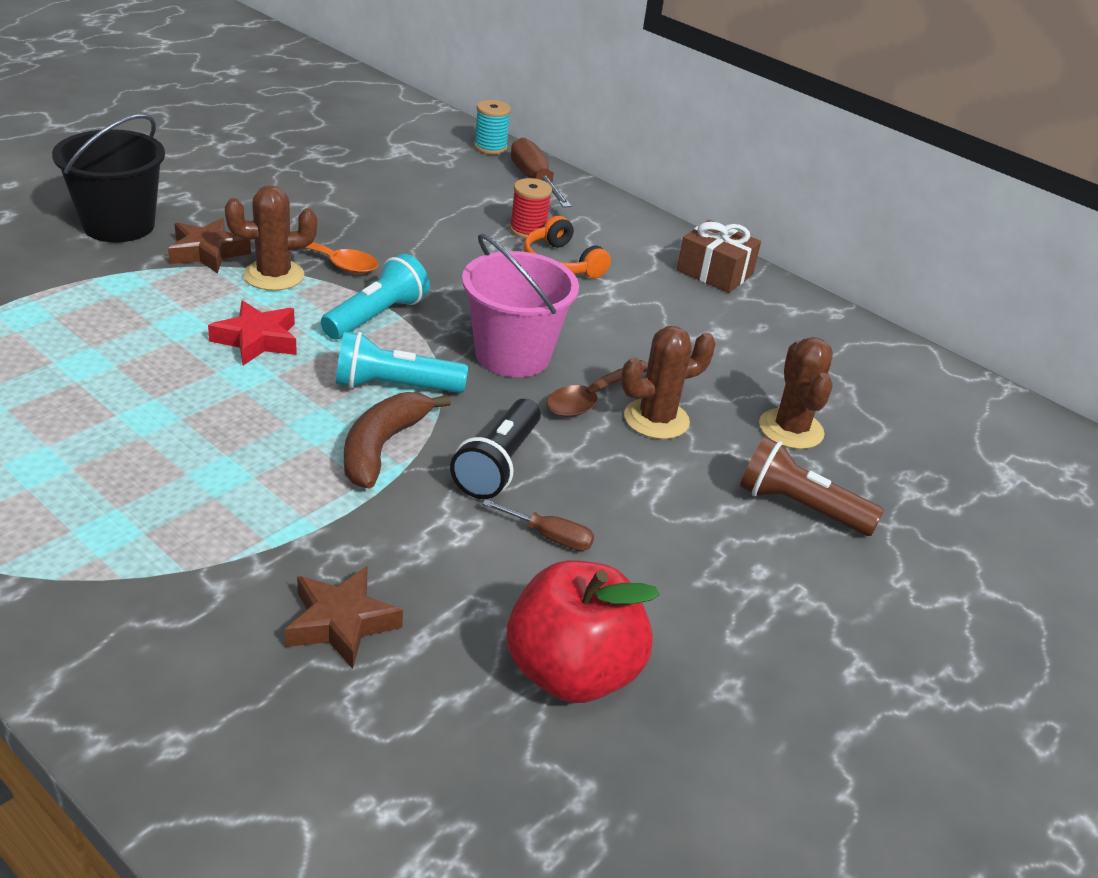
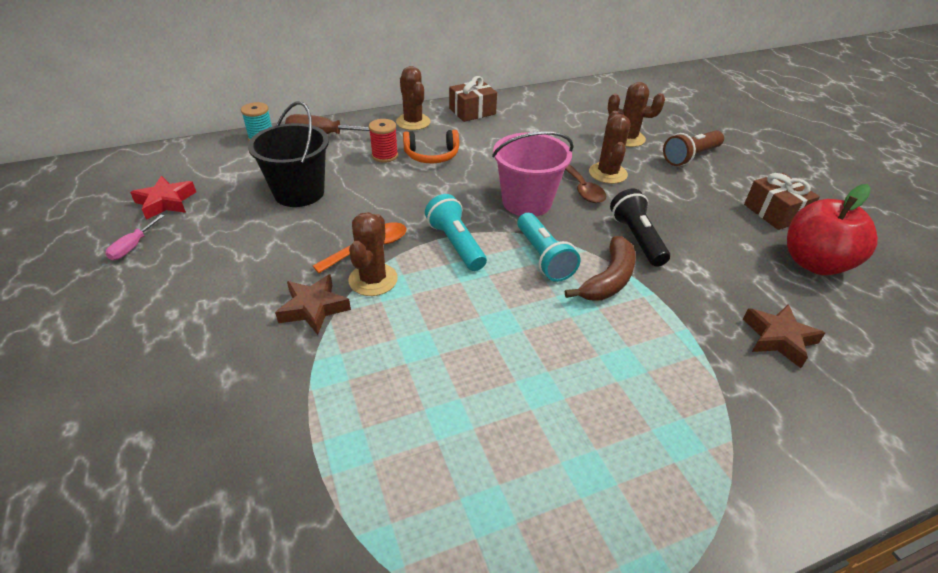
camera: 60 degrees left, 5 degrees up
(118, 225) = (226, 356): black bucket -> black bucket (299, 193)
(245, 139) = (133, 246): none -> pink screwdriver
(257, 340) = (459, 308): red star -> red star (166, 202)
(382, 447) = (609, 279): brown banana -> brown banana turned 105 degrees counterclockwise
(394, 386) = (543, 257): turquoise flashlight -> turquoise flashlight turned 45 degrees counterclockwise
(498, 464) = (637, 238): black flashlight -> black flashlight turned 150 degrees counterclockwise
(549, 536) = (705, 239): brown screwdriver -> none
(632, 233) = (413, 122): none -> brown cactus
(699, 621) = (774, 212): none -> brown gift

